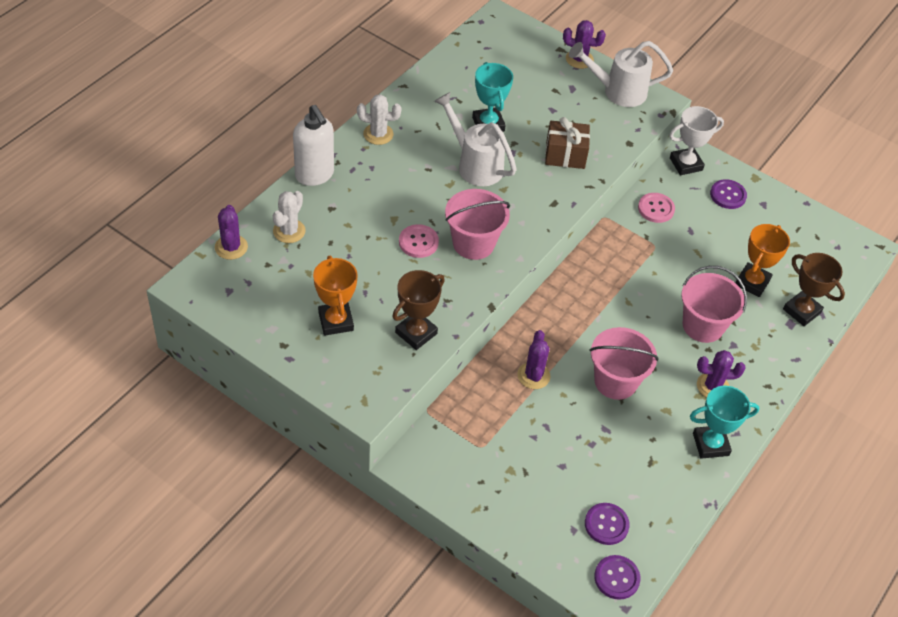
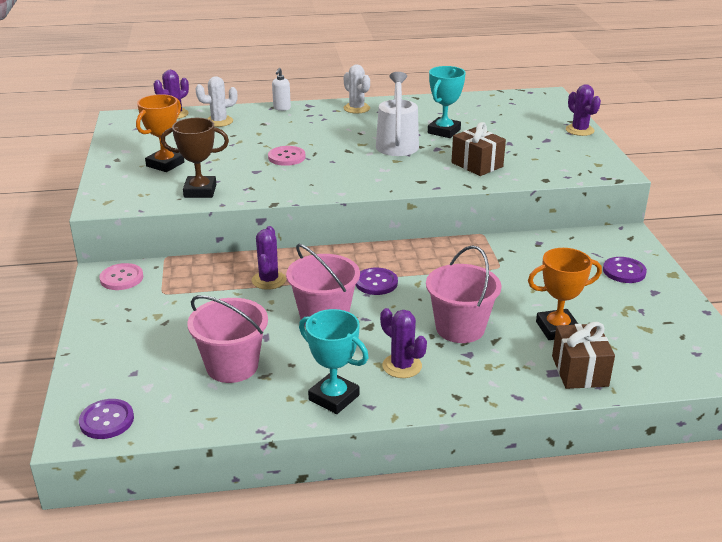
camera: 50 degrees right, 20 degrees down
(314, 175) = (282, 108): white soap dispenser -> white soap dispenser, size x0.51
(473, 243) = (322, 173): pink bucket -> pink bucket (232, 366)
(533, 376) = (268, 280): purple cactus -> purple cactus turned 45 degrees counterclockwise
(606, 524) = (161, 386): purple button -> purple button (376, 283)
(617, 91) = (584, 154): white watering can -> none
(656, 209) = (537, 249): pink button -> pink button (121, 278)
(686, 164) = (611, 239): white trophy -> none
(802, 311) = (579, 371): brown trophy -> brown gift

